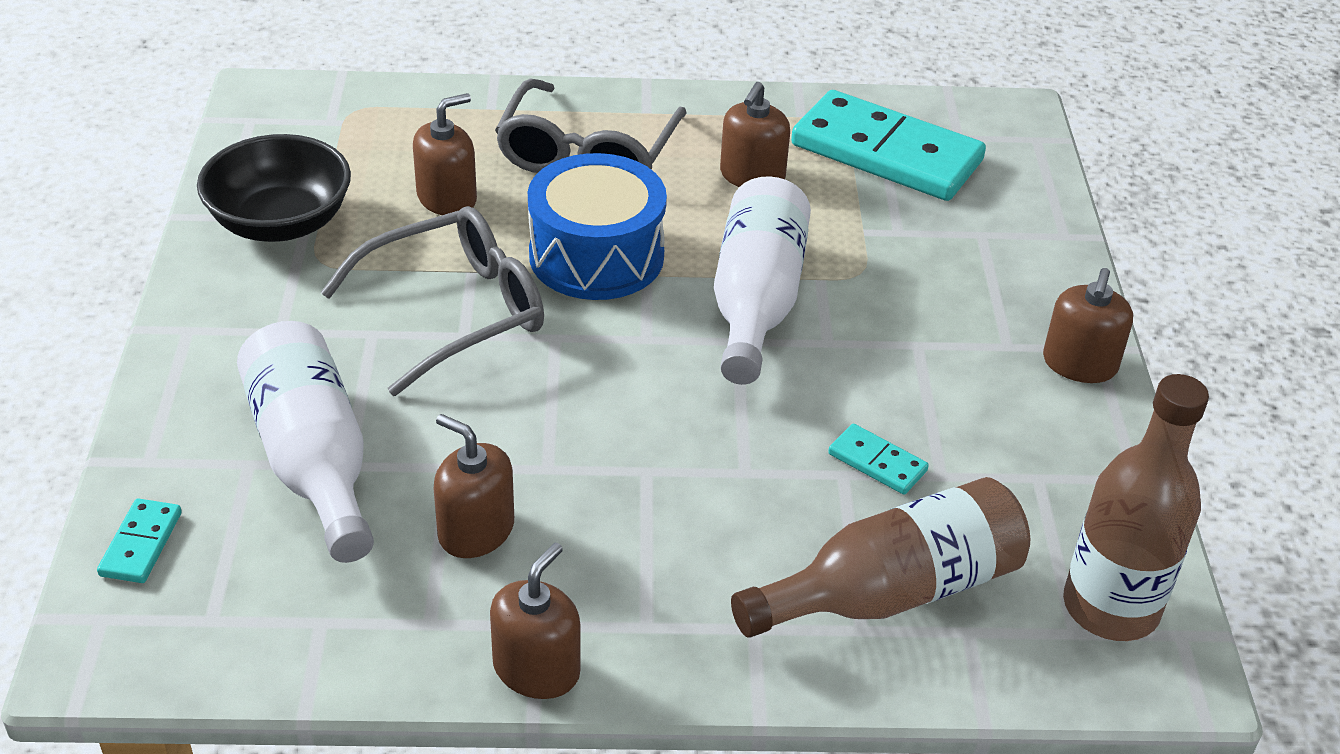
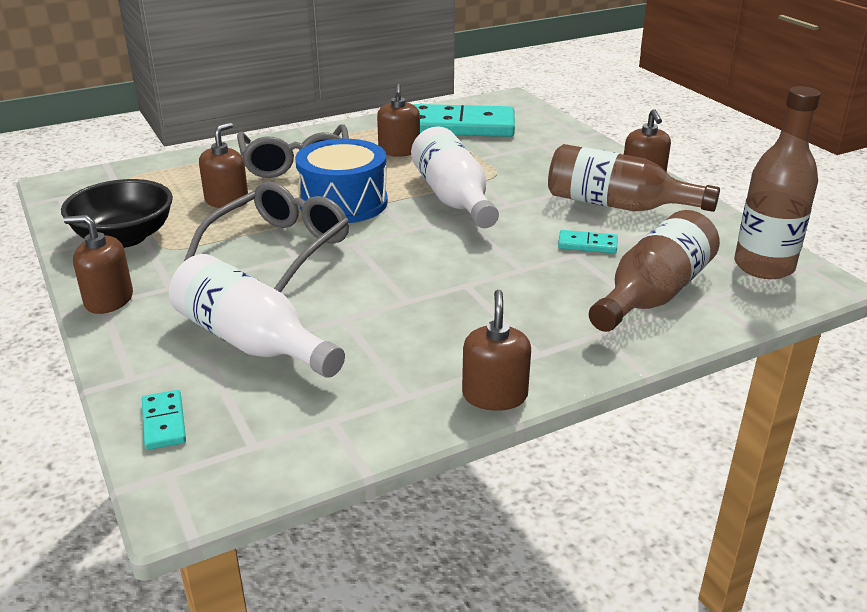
camera: 25 degrees left, 10 degrees down
(476, 530) = (391, 342): brown soap dispenser -> brown soap dispenser (109, 300)
(991, 403) = (617, 205): none -> brown bottle

